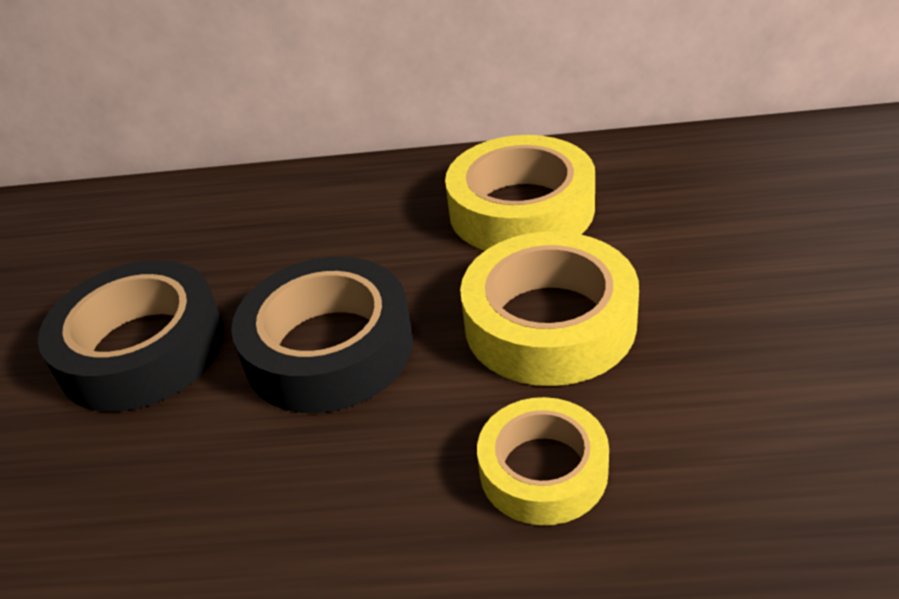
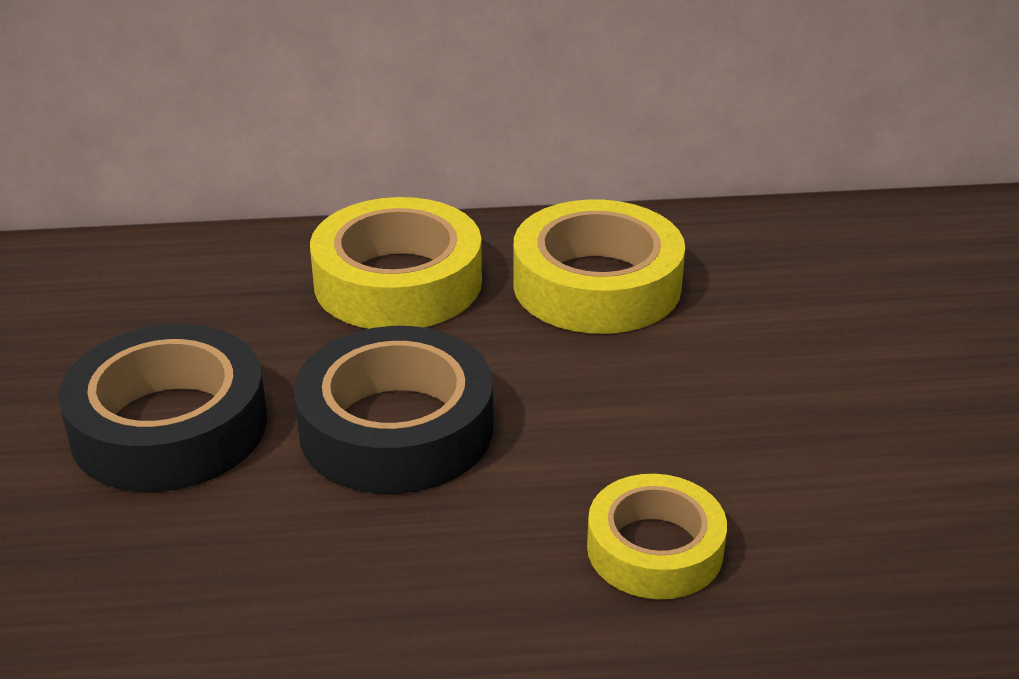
camera: 10 degrees left, 5 degrees down
(549, 323) = (644, 405): yellow tape -> yellow tape (398, 282)

